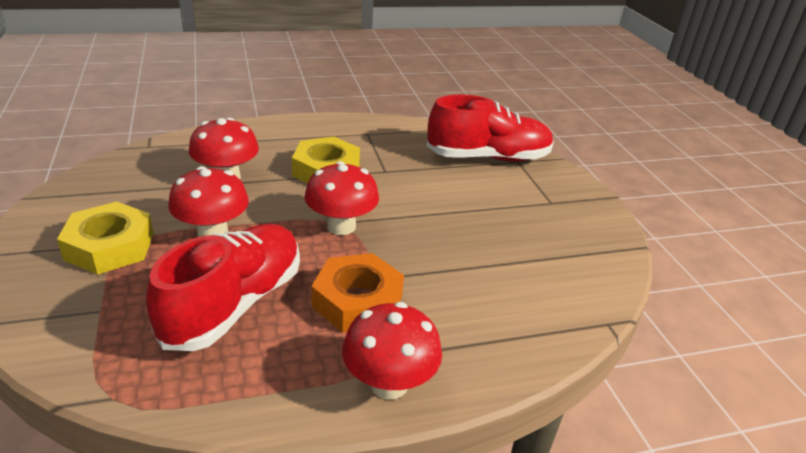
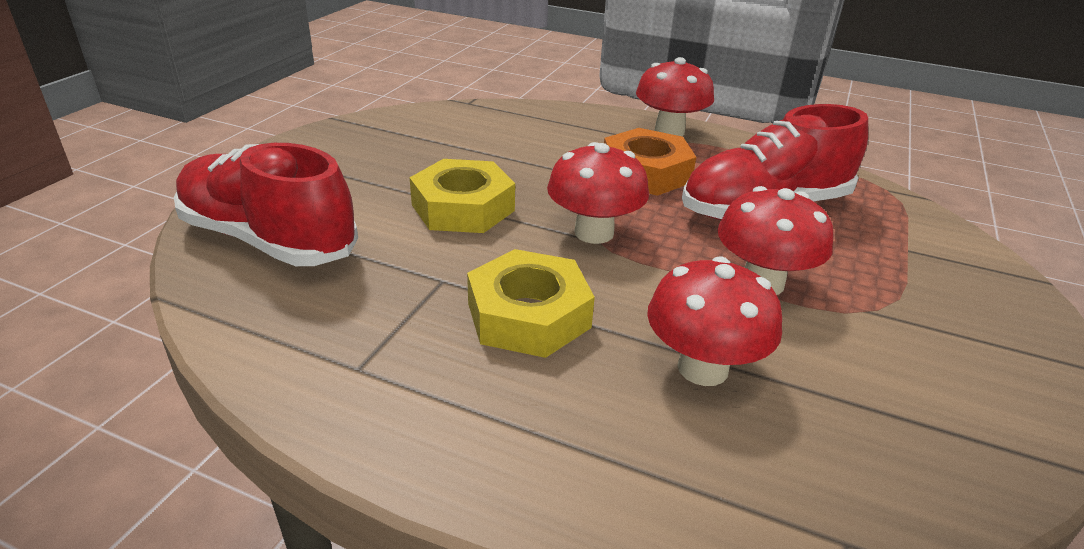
camera: 140 degrees left, 0 degrees up
(110, 246) = (908, 315): yellow nut -> yellow nut (463, 208)

